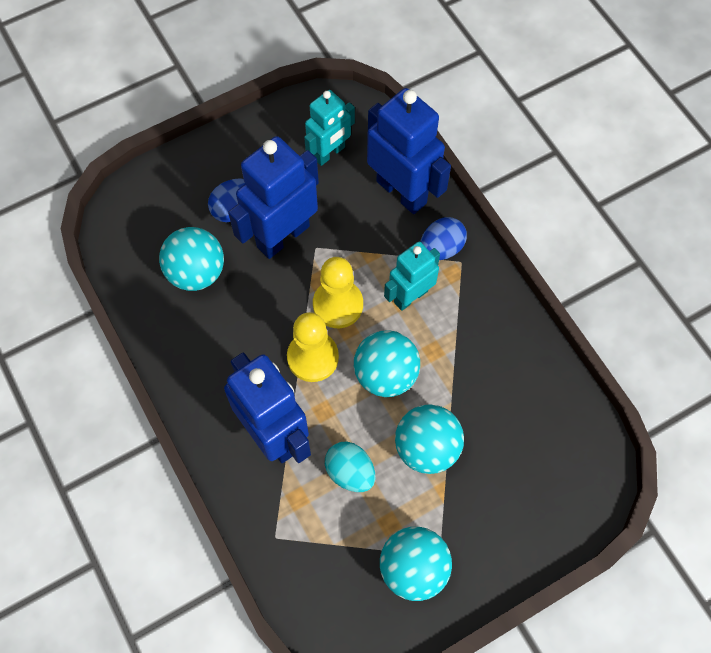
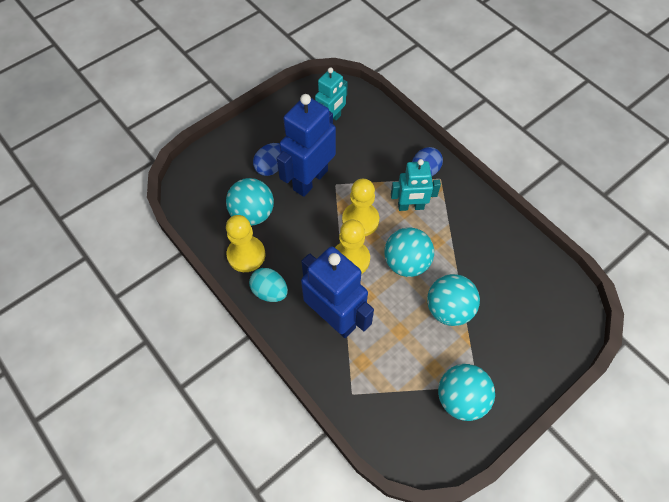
camera: 10 degrees left, 5 degrees down
(177, 328) = (246, 255): none -> yellow pawn
(350, 472) = (397, 336): turquoise egg -> turquoise egg (270, 291)
(402, 192) = (387, 138): blue robot -> none
(410, 296) = (410, 207): turquoise robot -> turquoise robot turned 135 degrees counterclockwise

